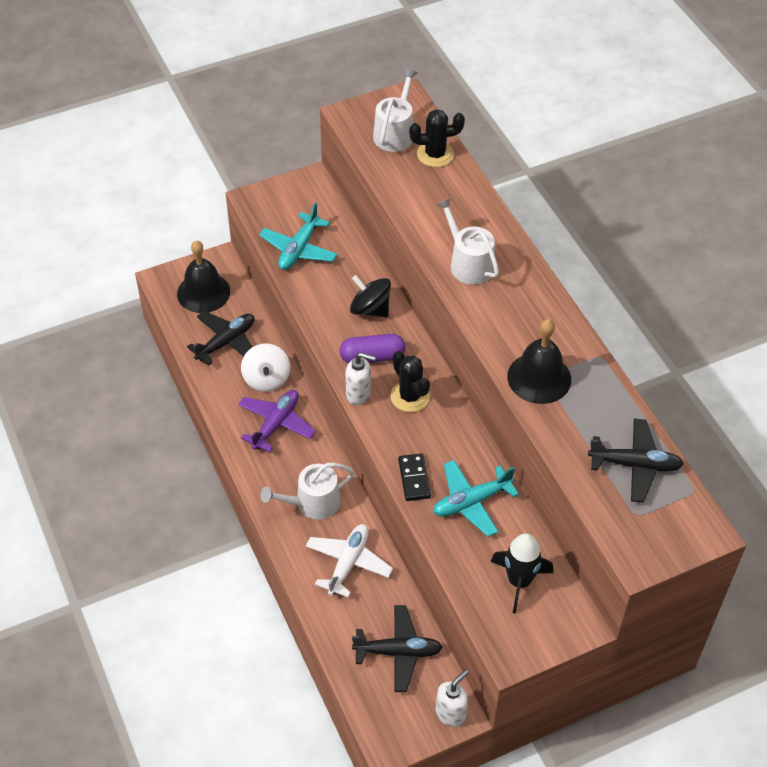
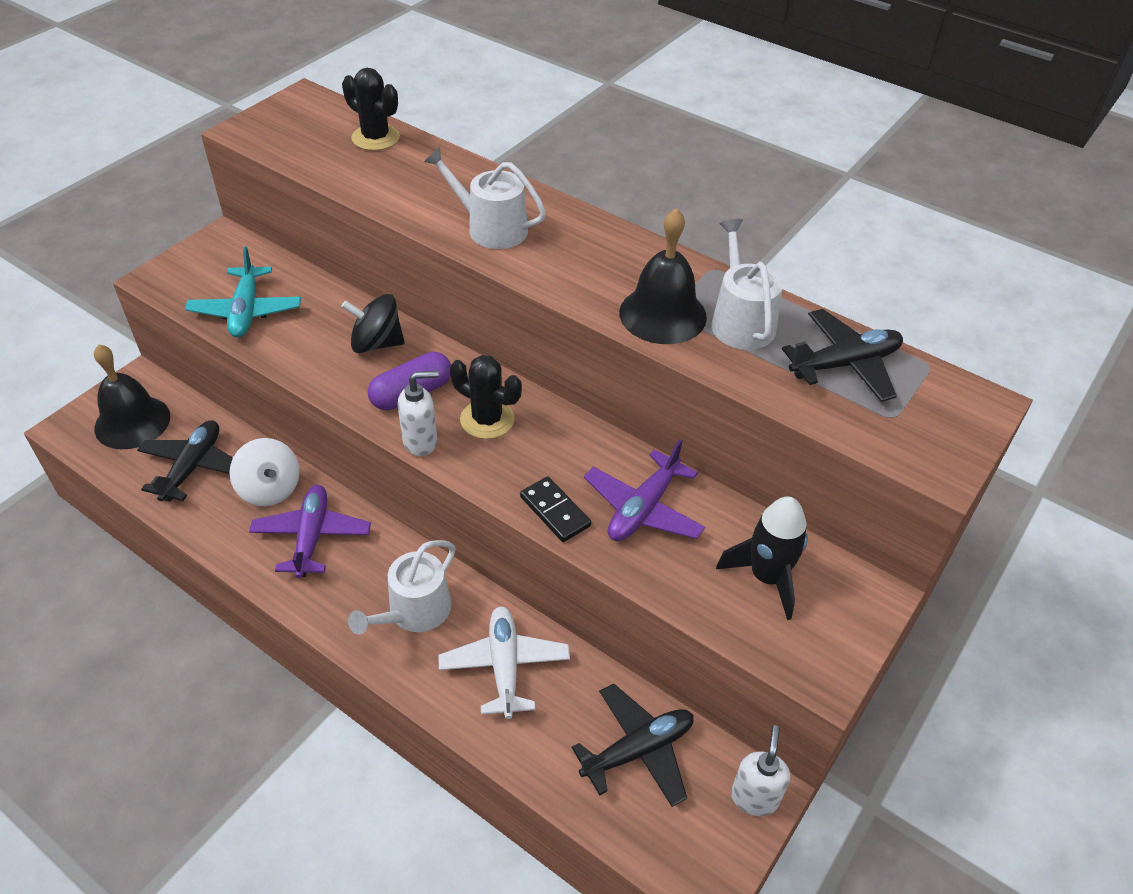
camera: 30 degrees left, 5 degrees down
(395, 133) = (313, 131): white watering can -> white watering can (740, 321)
(435, 154) = (375, 138): black cactus -> black cactus turned 75 degrees clockwise
(471, 502) = (643, 508): turquoise plane -> purple plane

